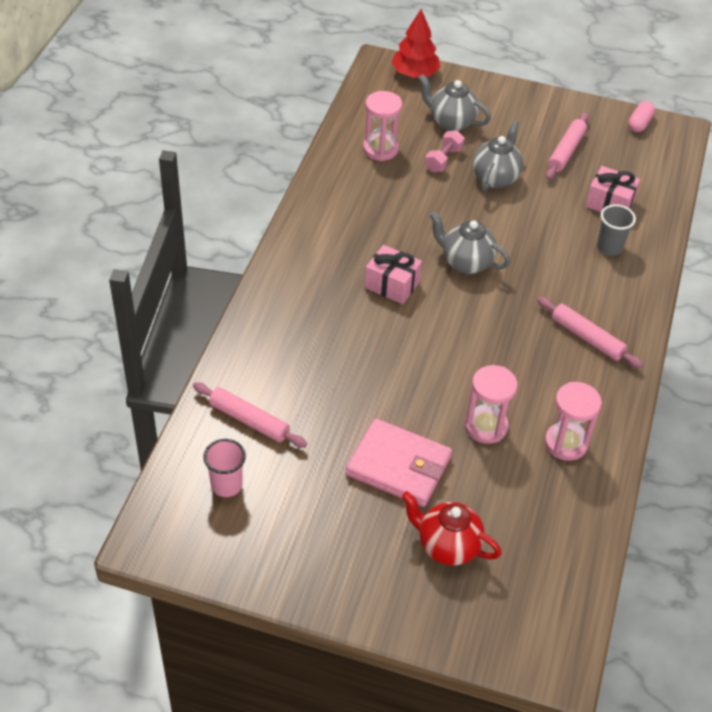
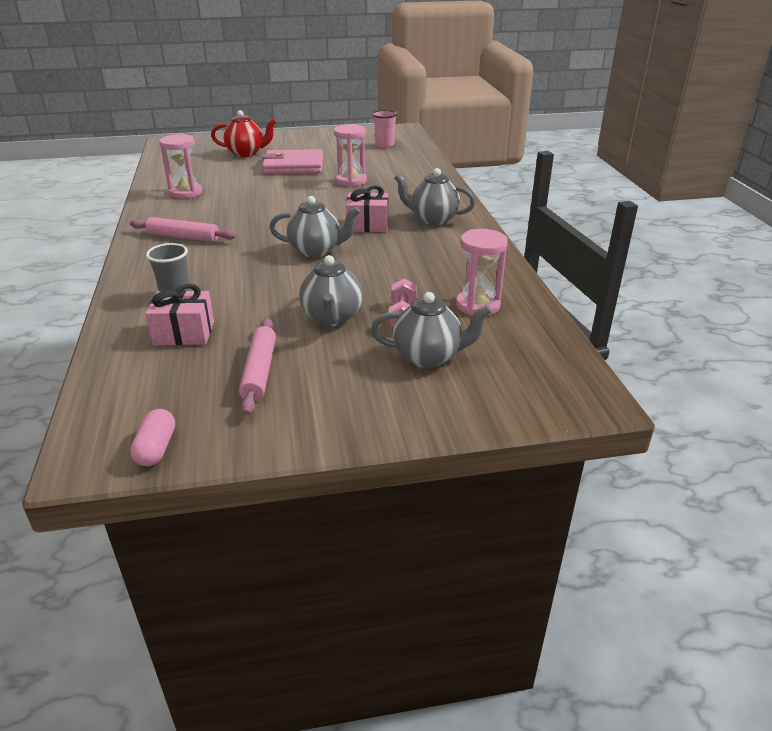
camera: 155 degrees right, 15 degrees down
(249, 420) = (398, 161): pink rolling pin -> none
(320, 268) = (433, 219): none -> grey teapot
(415, 73) = (535, 403): red tree -> none
(486, 426) = (246, 187): pink hourglass -> pink hourglass (351, 181)

